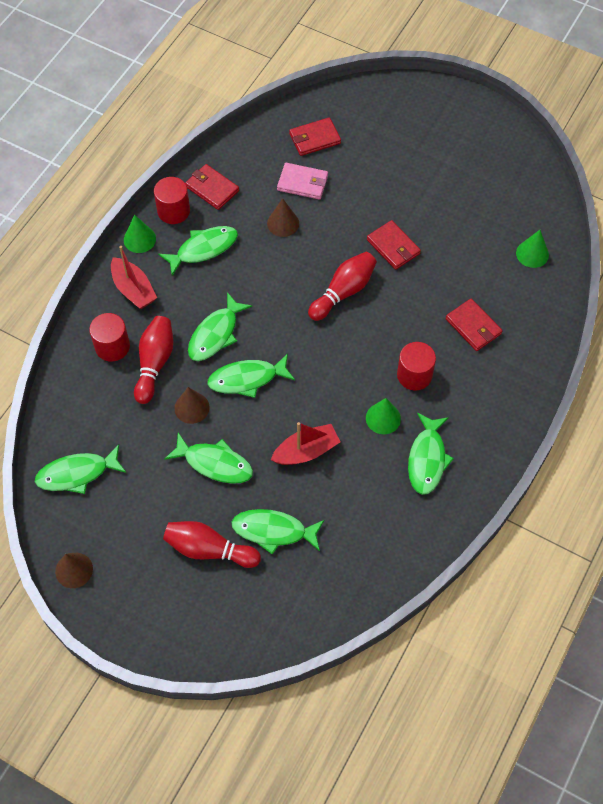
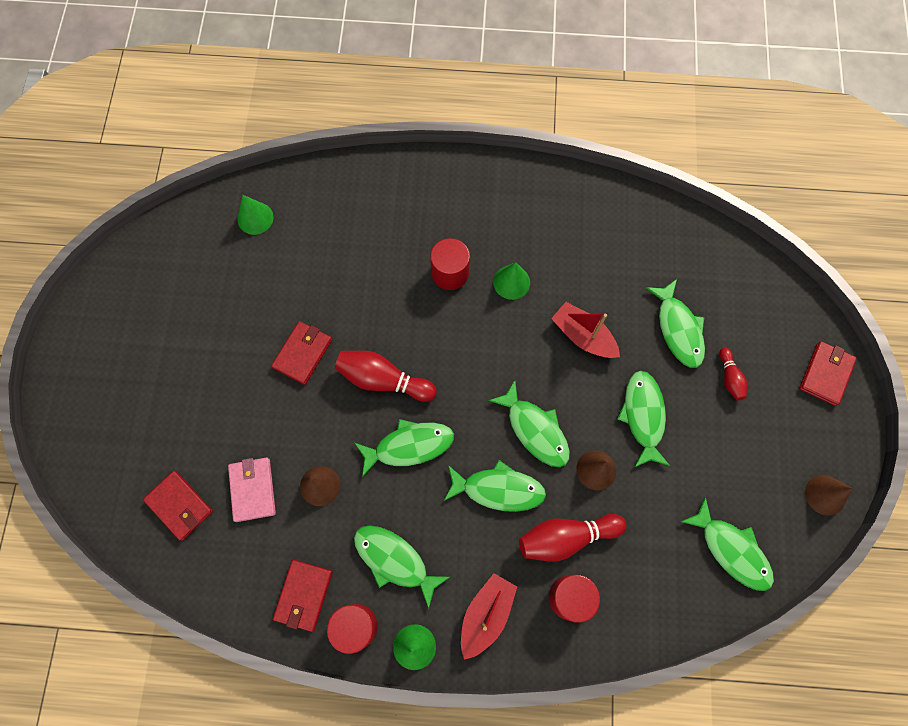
camera: 115 degrees left, 10 degrees up
(209, 549) = (729, 378): red bowling pin -> red bowling pin, size x0.54
(427, 459) = (533, 228): green fish -> green fish (409, 446)
(473, 326) = (368, 241): red wallet -> red wallet (826, 374)

